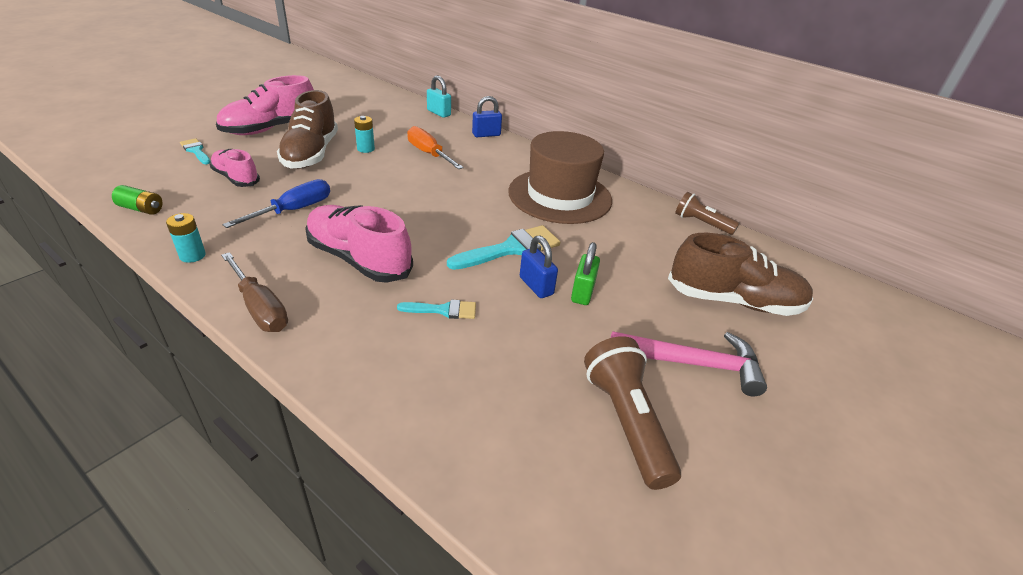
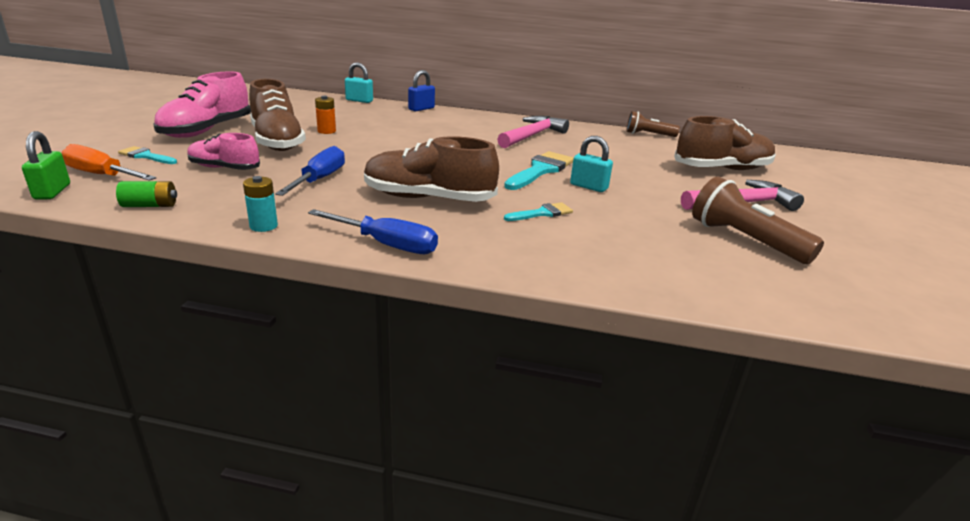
camera: 25 degrees left, 10 degrees down
(260, 307) = (386, 244): brown screwdriver -> blue screwdriver
(359, 259) = (428, 198): pink shoe -> brown shoe
(365, 149) = (326, 131): turquoise battery -> orange battery
(429, 154) = (390, 126): orange screwdriver -> orange screwdriver (102, 175)
(536, 286) = (588, 187): blue padlock -> turquoise padlock
(560, 196) = (532, 135): brown hat -> pink hammer
(582, 292) = (625, 184): green padlock -> green padlock (52, 192)

